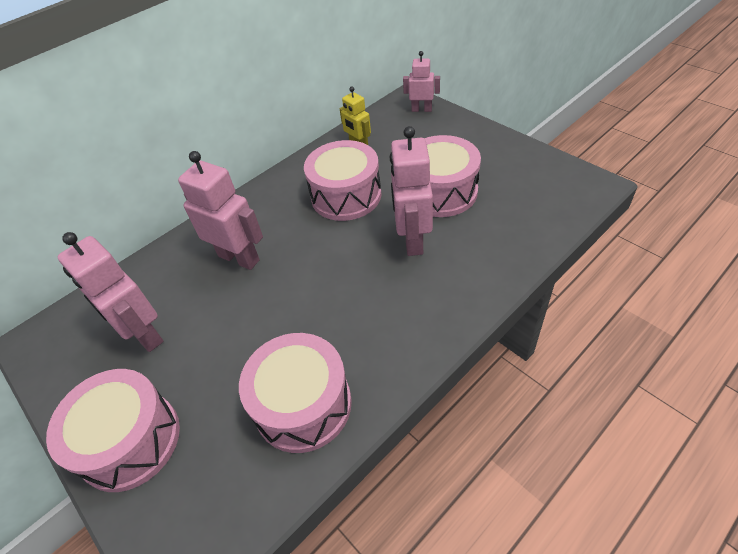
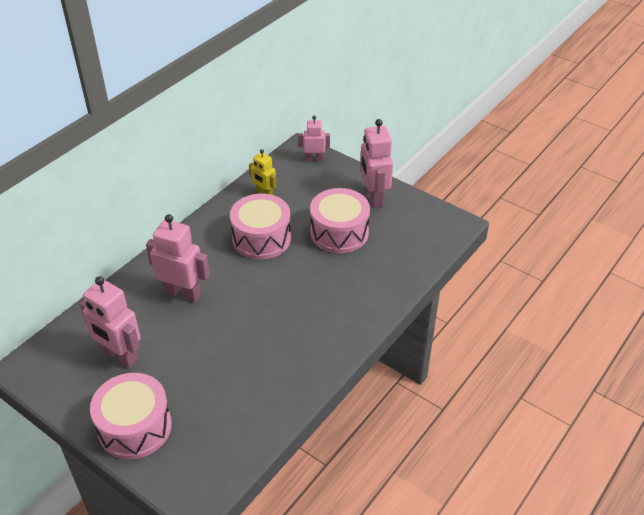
camera: 15 degrees left, 5 degrees down
(303, 404) = (259, 393): pink drum -> none
(412, 240) = (321, 272): pink robot -> pink robot (373, 197)

